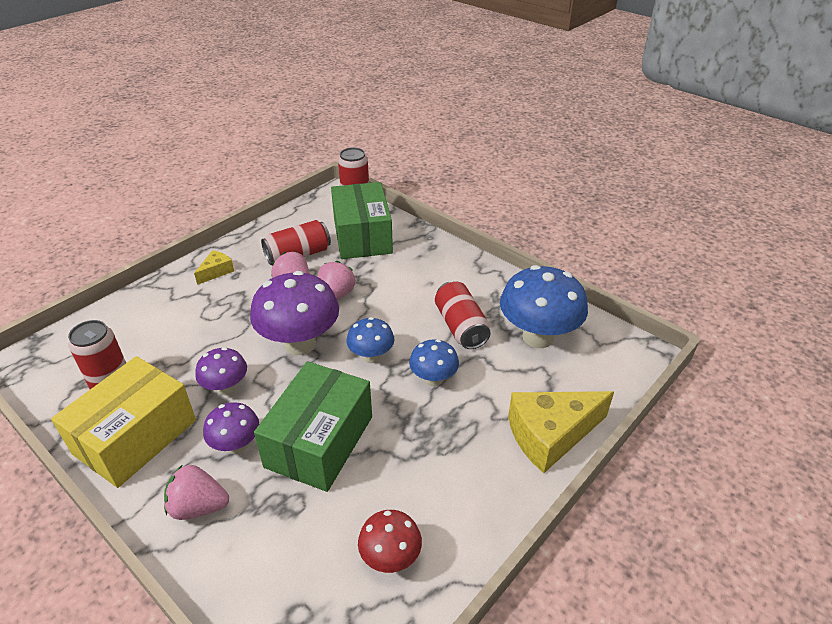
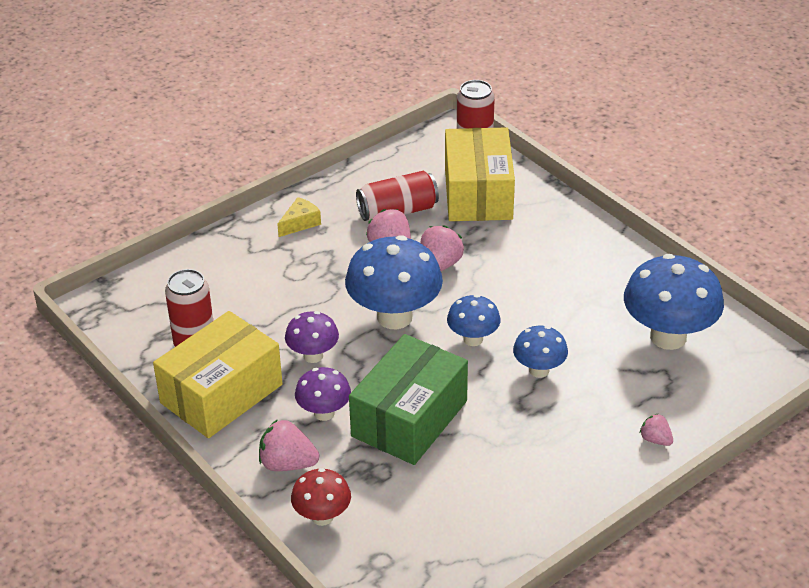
camera: 10 degrees right, 0 degrees up
(300, 344) = (394, 317): purple mushroom -> blue mushroom
(362, 236) = (478, 193): green box -> yellow box
(390, 558) = (470, 527): red mushroom -> red mushroom (322, 517)
(461, 327) = (580, 316): red can -> none
(550, 435) = (655, 439): yellow cheese -> pink strawberry

